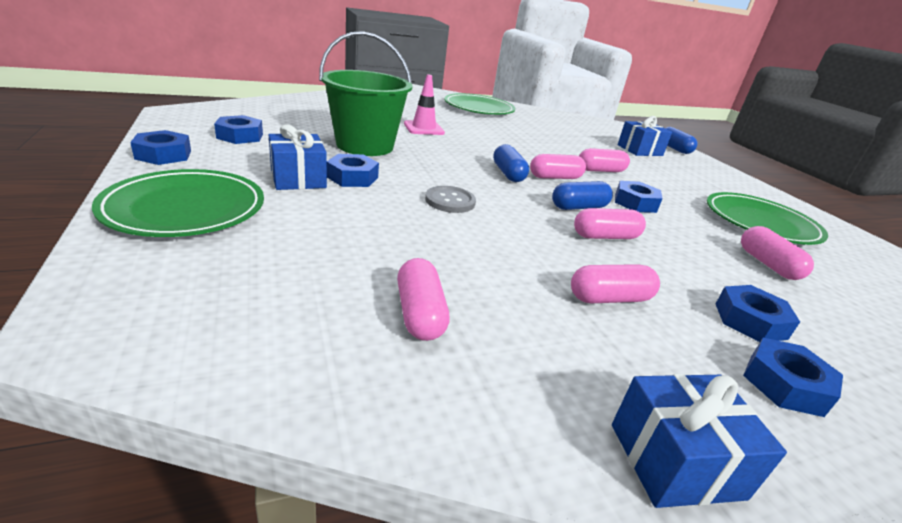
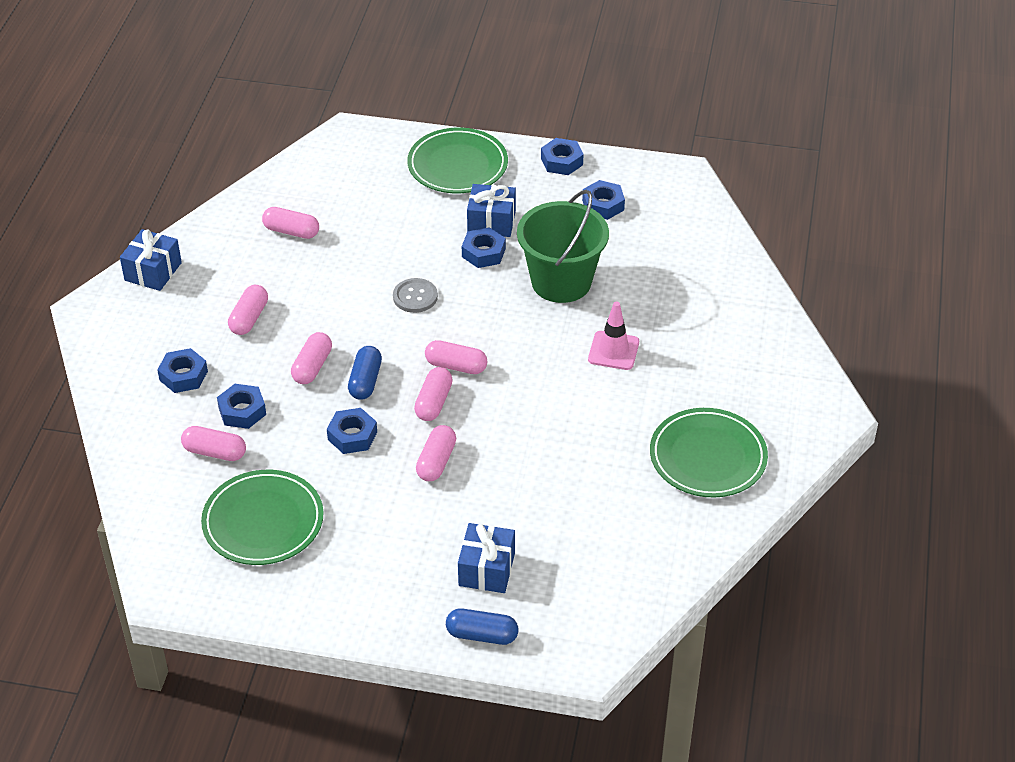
camera: 125 degrees right, 15 degrees up
(508, 174) = (456, 366): blue capsule -> pink capsule
(785, 384) = (143, 346): blue nut -> blue nut (242, 411)

